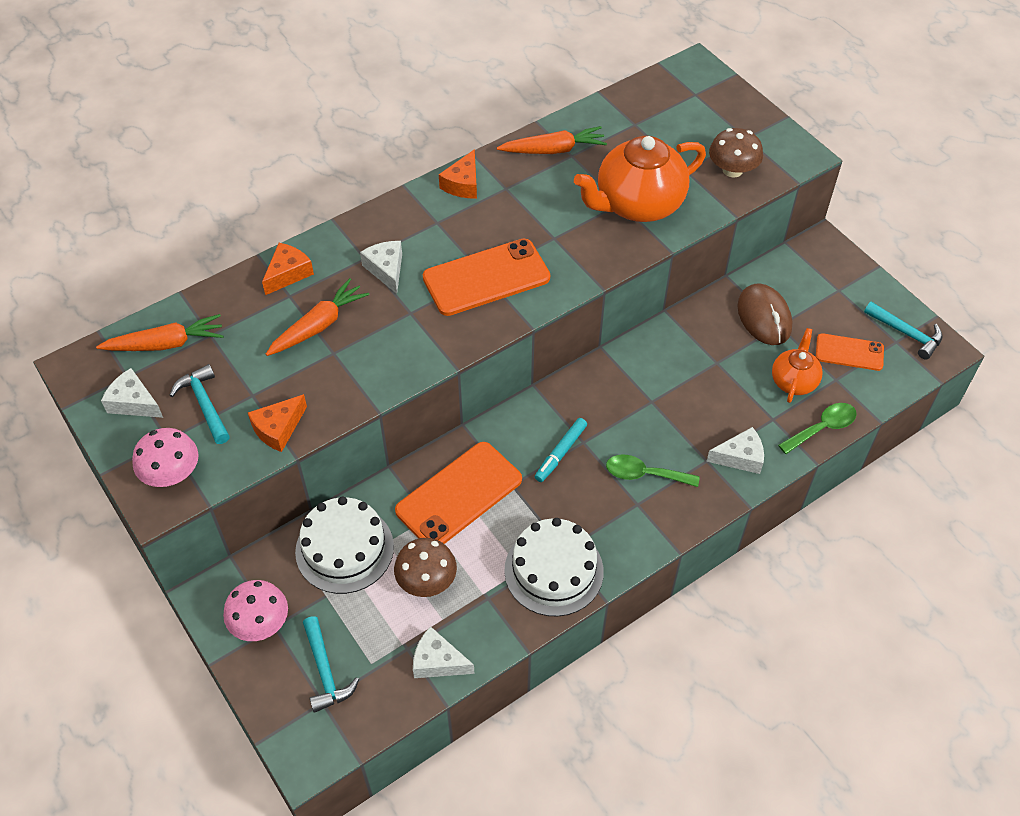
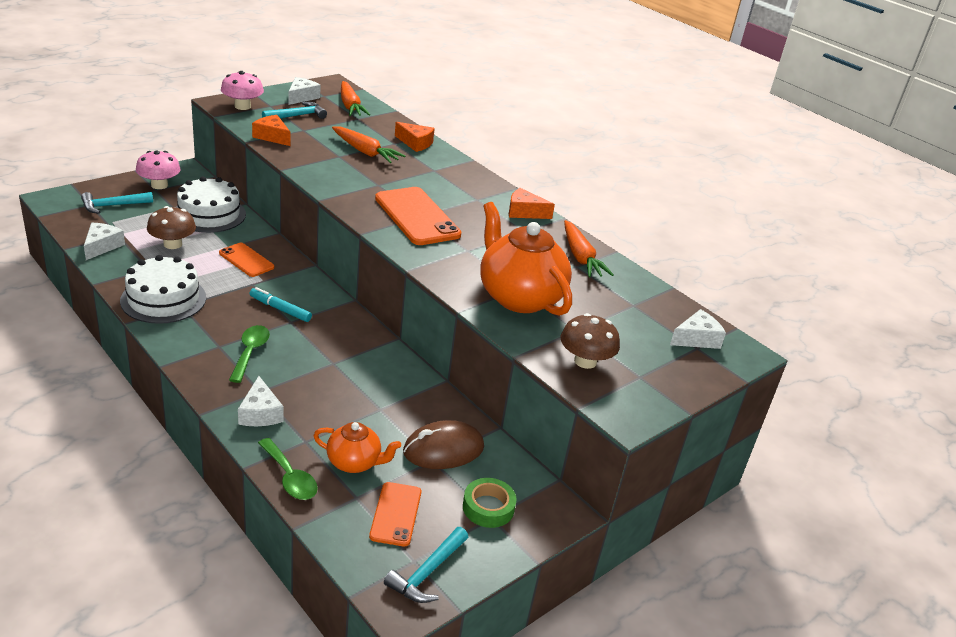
camera: 80 degrees right, 20 degrees down
(386, 269) = (422, 177): white cheese -> white cheese (696, 339)
(459, 495) = (246, 260): orange phone -> orange phone, size x0.58
(828, 291) = (488, 507): none -> green tape

